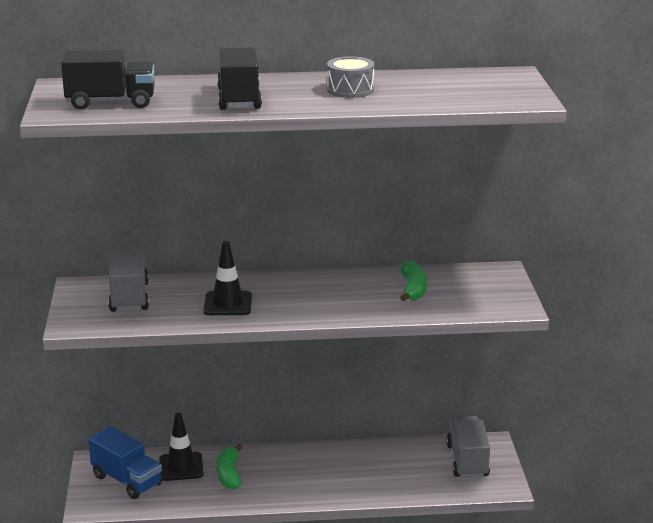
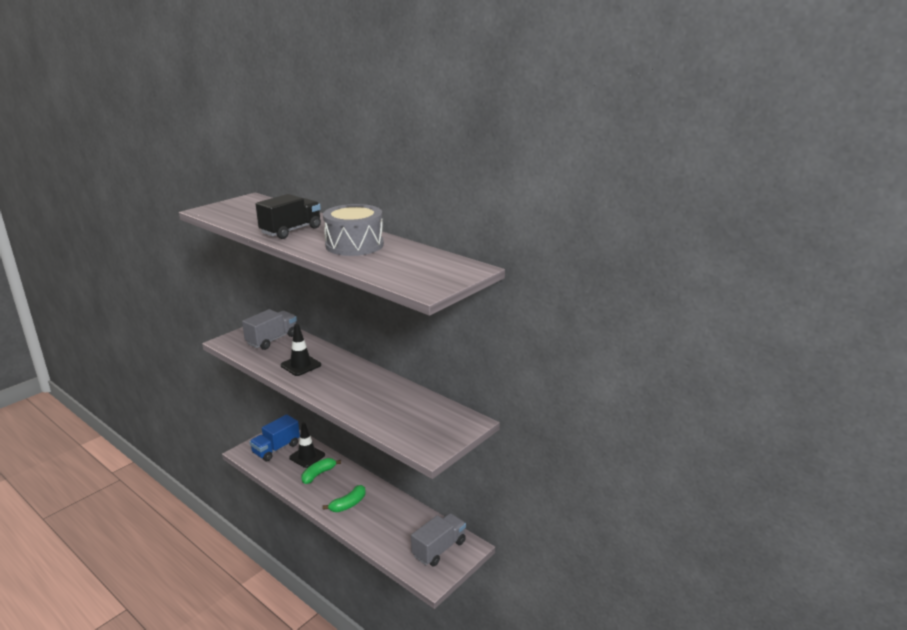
camera: 45 degrees right, 0 degrees up
(111, 102) = (239, 213): black truck -> none
(127, 480) = (276, 449): blue truck -> blue truck turned 45 degrees clockwise
(350, 90) = (354, 245): grey drum -> grey drum, size x1.64
(413, 289) = (399, 406): green banana -> green banana (348, 504)

